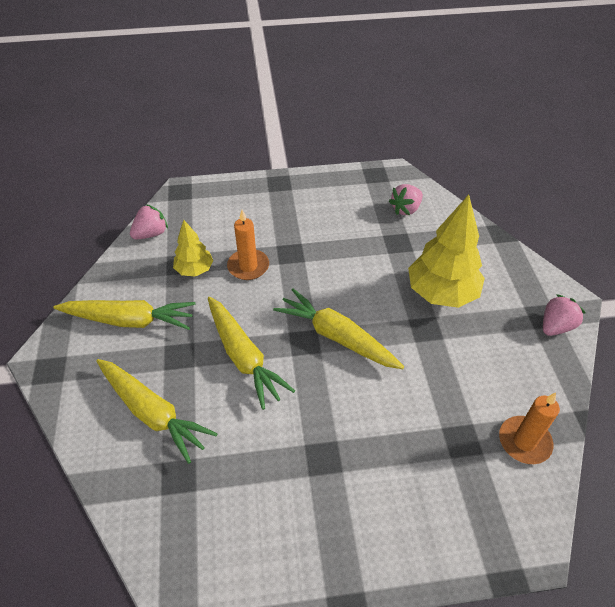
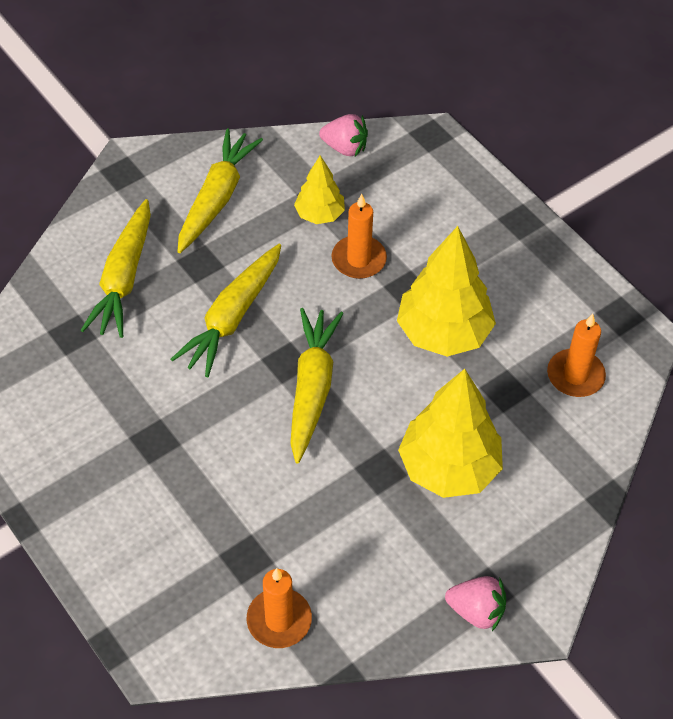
camera: 60 degrees right, 5 degrees up
(129, 320) = (216, 198): yellow carrot -> yellow carrot turned 135 degrees counterclockwise
(336, 251) = (443, 333): none -> yellow tree
(406, 209) = (575, 375): pink strawberry -> orange candle

